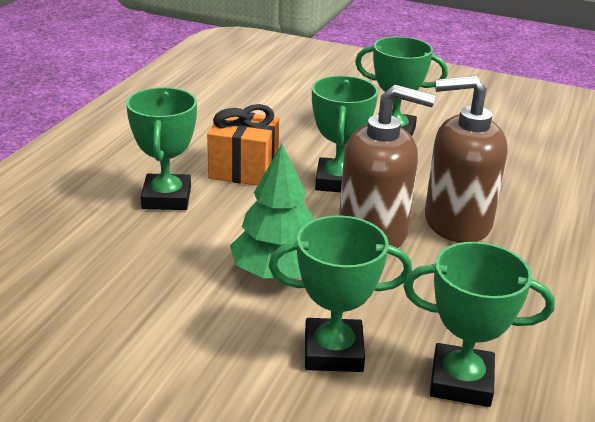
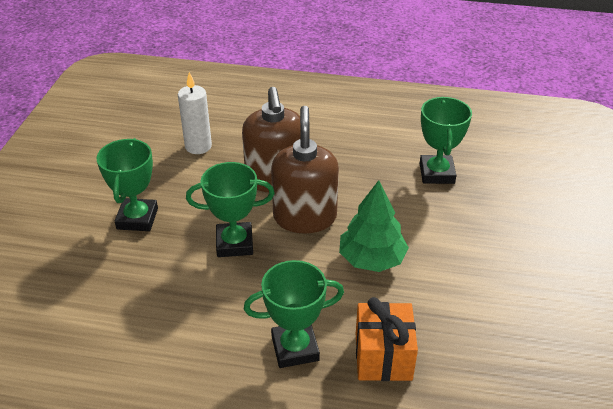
camera: 100 degrees left, 10 degrees up
(243, 169) = (229, 306): orange gift -> orange gift (383, 356)
(333, 352) = (439, 222): green trophy -> none
(528, 175) = (198, 146): none -> white candle

